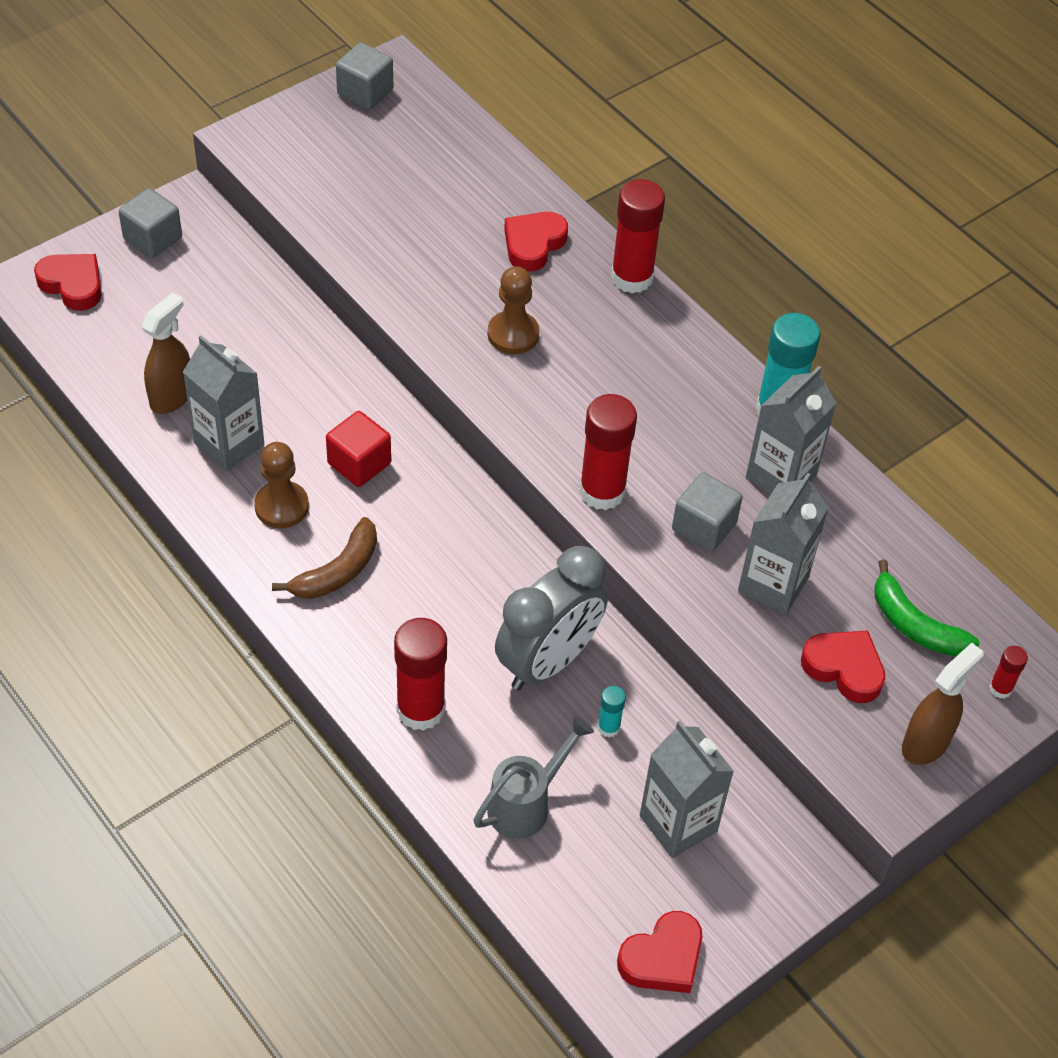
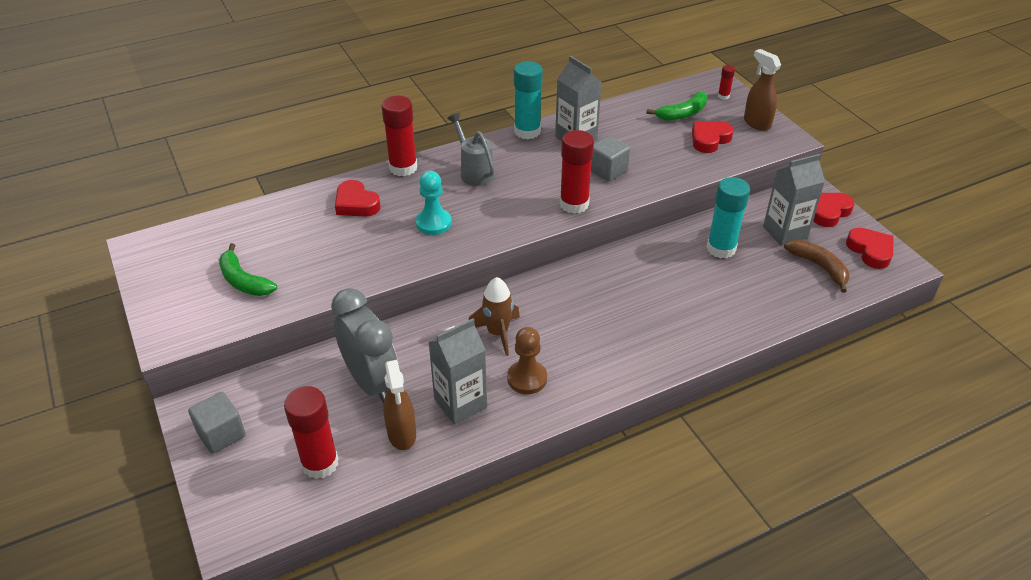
camera: 75 degrees left, 10 degrees down
(72, 284) = (249, 495): red heart -> red heart (828, 212)
(172, 396) = (402, 434): brown spray bottle -> brown spray bottle turned 150 degrees counterclockwise
(337, 571) = (590, 354): brown banana -> brown banana (819, 267)
(354, 174) = (244, 281): none -> green banana
(359, 463) = (497, 333): red cube -> brown rocket
(365, 92) = (158, 265): grey cube -> none
(420, 709) = (705, 326): red glue stick -> red glue stick (320, 463)
(513, 334) = (433, 223): brown pawn -> turquoise pawn
(527, 804) = (774, 289): grey watering can -> grey watering can (474, 171)
(548, 661) = (673, 266): grey clock -> grey clock (372, 382)
(608, 727) = (721, 248): turquoise glue stick -> turquoise glue stick, size x2.13
(773, 584) = (651, 153): grey carton -> none

